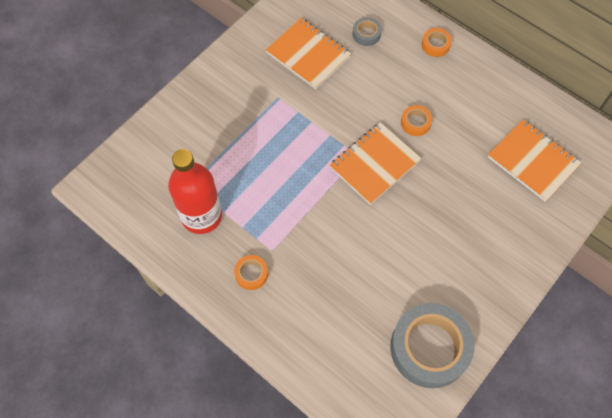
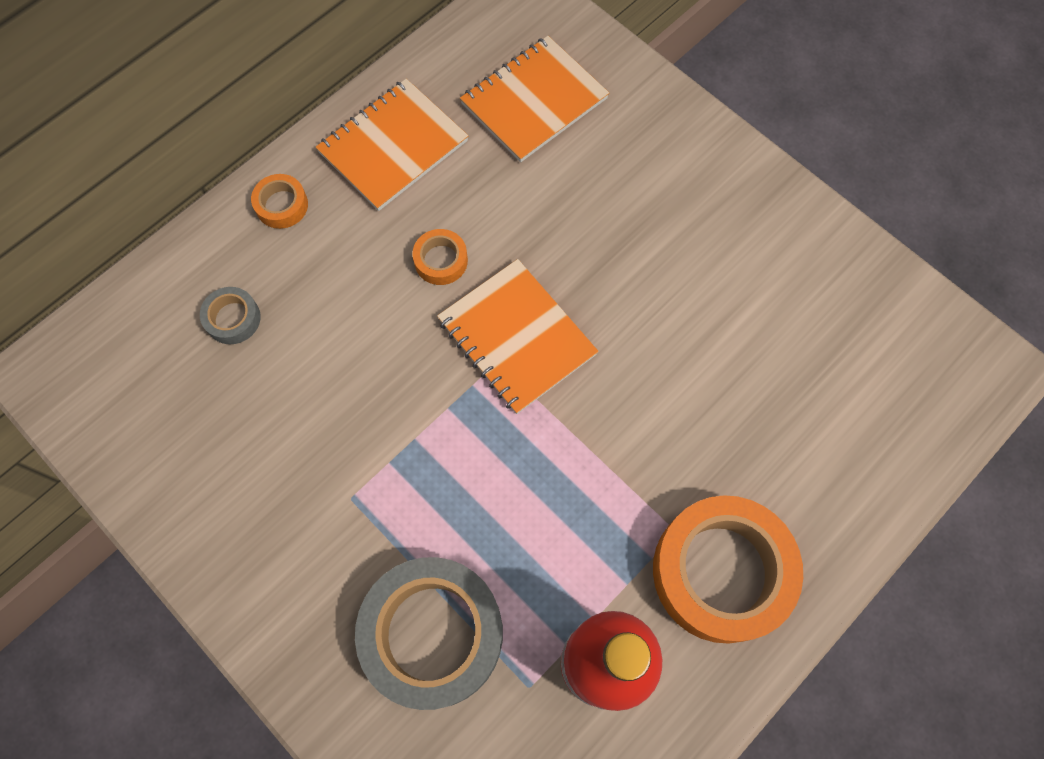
camera: 85 degrees left, 5 degrees up
(251, 274) = (721, 572): orange tape -> orange tape, size x2.27
(308, 54) = (259, 431): orange notebook -> orange notebook (393, 146)
(429, 348) = (846, 297): grey tape -> grey tape (433, 634)

